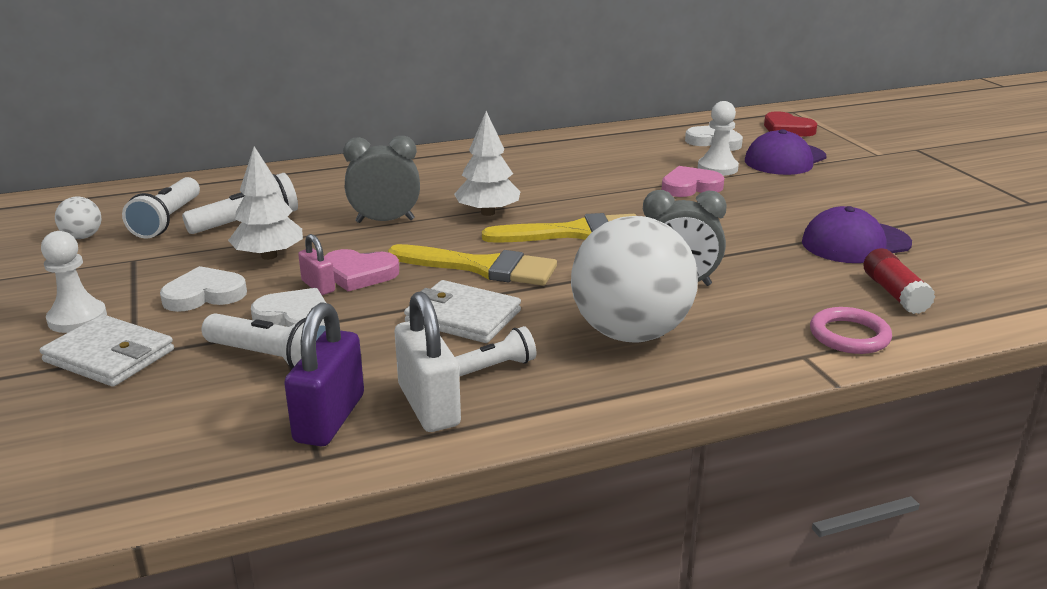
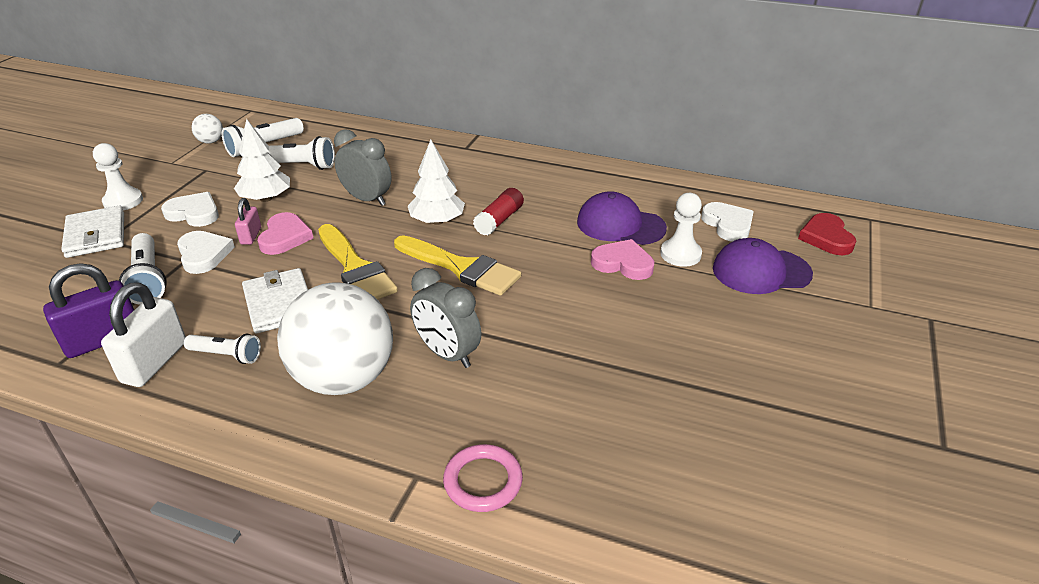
camera: 40 degrees right, 10 degrees up
(359, 274) = (285, 237): pink heart -> pink heart turned 135 degrees counterclockwise
(855, 243) = (660, 393): purple cap -> purple cap (620, 225)
(894, 293) = (597, 465): red glue stick -> red glue stick (499, 220)

